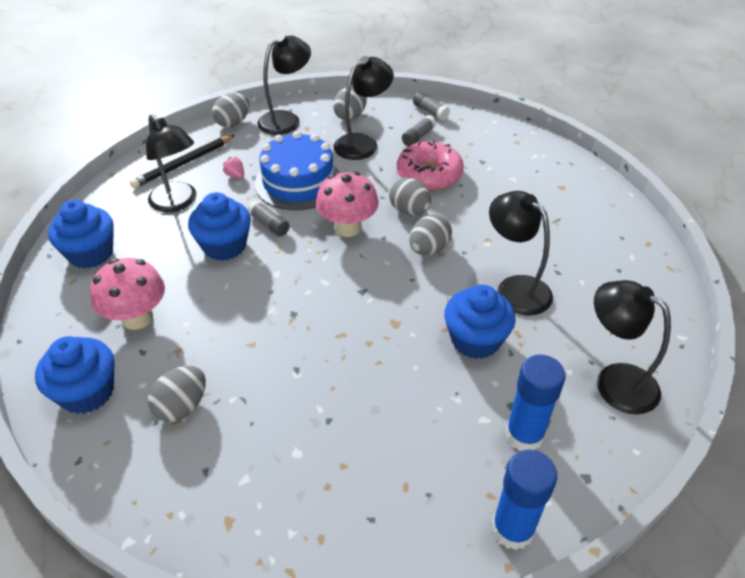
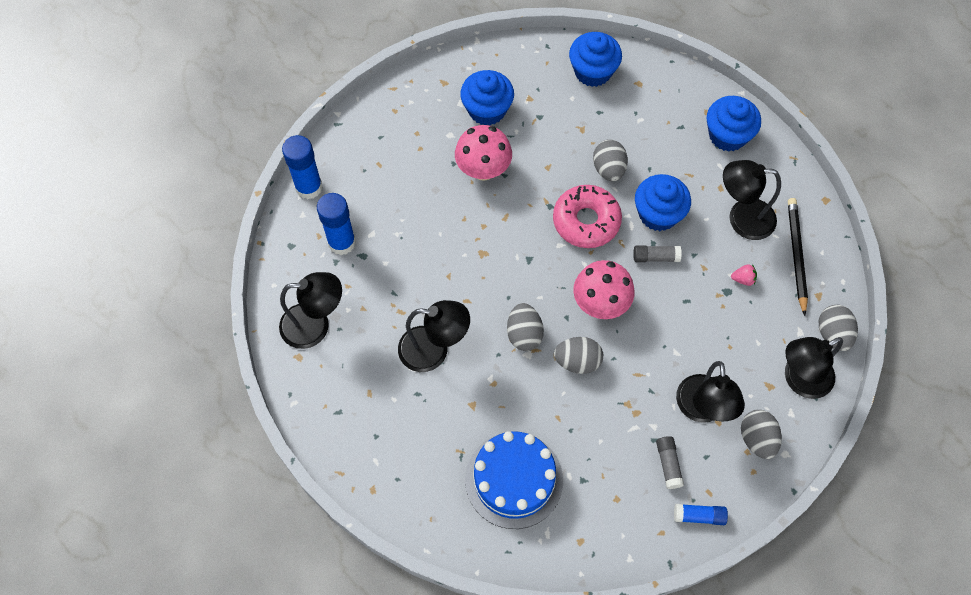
camera: 135 degrees right, 20 degrees up
(137, 318) = (632, 125): pink mushroom -> pink mushroom (483, 169)
(182, 406) = (536, 106): grey egg -> grey egg (608, 169)
(286, 119) = (799, 380): black lamp -> black lamp turned 60 degrees clockwise
(298, 182) = (691, 315): blue cake -> blue cake (514, 480)
(429, 174) = (607, 419): pink donut -> pink donut (586, 221)
(430, 112) = (699, 516): grey glue stick -> blue glue stick
(475, 340) = (422, 283): blue cupcake -> blue cupcake (487, 110)

